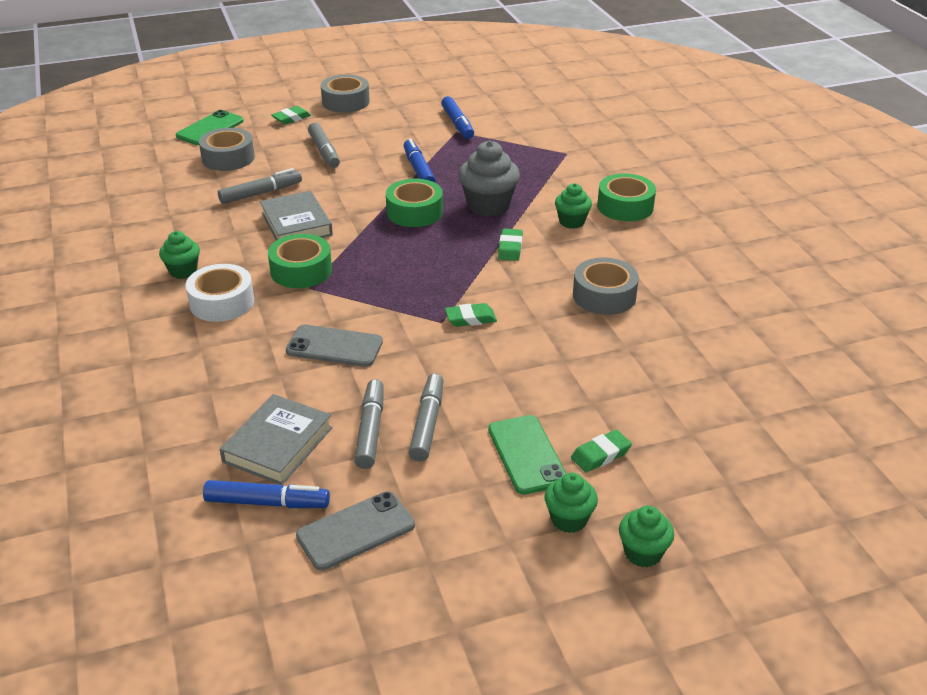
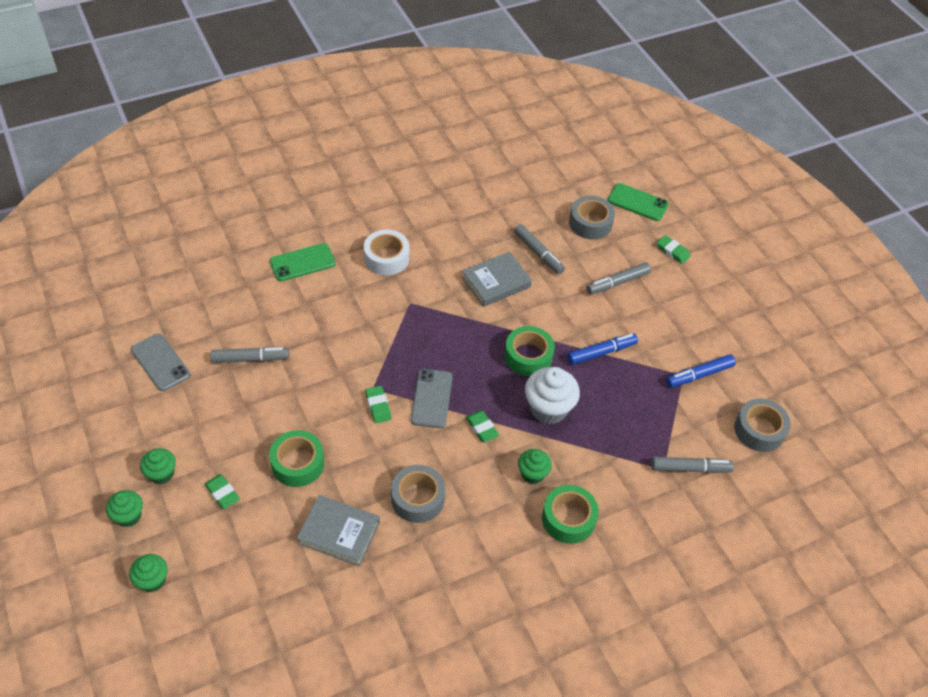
camera: 80 degrees right, 15 degrees up
(183, 271) = (422, 230): green cupcake -> green cupcake (152, 580)
(267, 503) = (186, 317): blue marker -> none
(278, 444) = (237, 313): grey book -> grey book (339, 533)
(301, 270) = (431, 295): green tape -> green tape (298, 463)
(334, 346) = (339, 328): grey phone -> grey phone (432, 398)
(345, 102) = (717, 285): grey tape -> grey tape (759, 430)
(427, 423) = (256, 389): grey marker -> grey marker (690, 468)
(488, 206) = (548, 409): grey cupcake -> white cupcake
(510, 248) = (482, 428): green eraser -> green eraser turned 60 degrees clockwise
(526, 454) = (224, 448): green phone -> green phone (302, 262)

